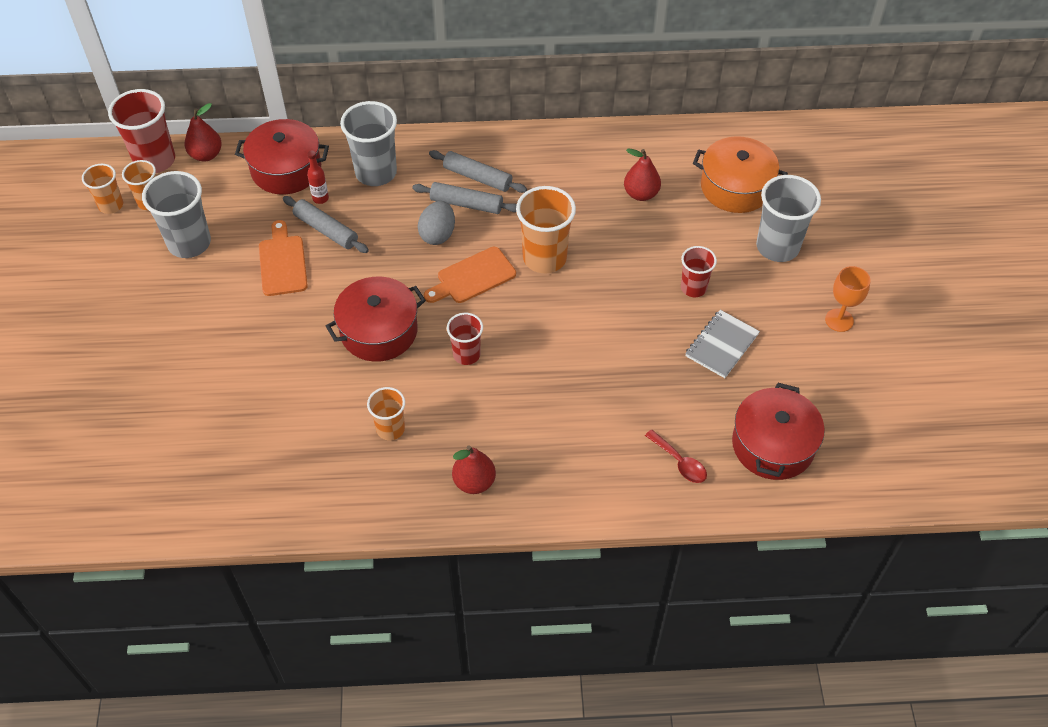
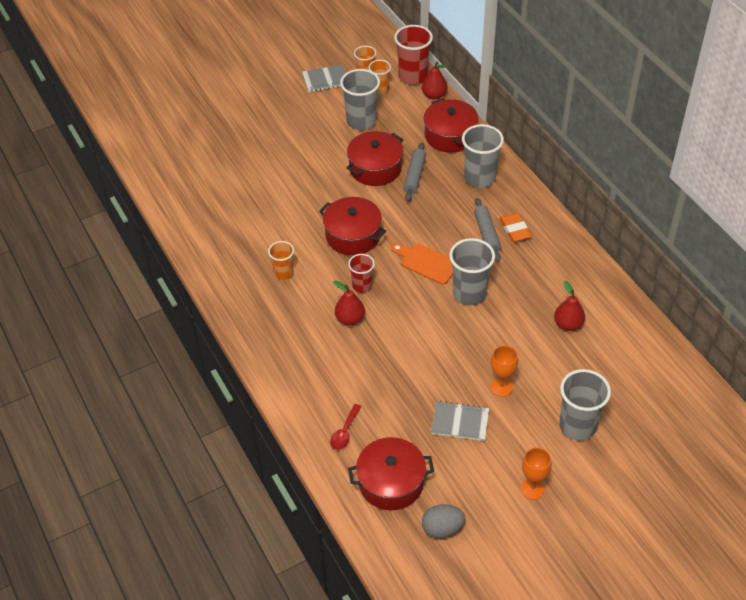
camera: 65 degrees right, 5 degrees down
(80, 249) = (325, 80): none -> grey notebook
(283, 262) = (375, 168): orange cutting board -> red pot
(320, 198) = (438, 162): red bottle -> none
(438, 234) = (450, 230): grey egg -> grey egg (442, 528)
(474, 482) = (268, 329): red pear -> red pear (350, 319)
(477, 177) = (514, 230): grey rolling pin -> orange eraser
(544, 258) = (469, 293): orange cup -> grey cup
(693, 288) = (501, 387): red cup -> orange goblet
(736, 187) = (619, 379): orange pot -> none

